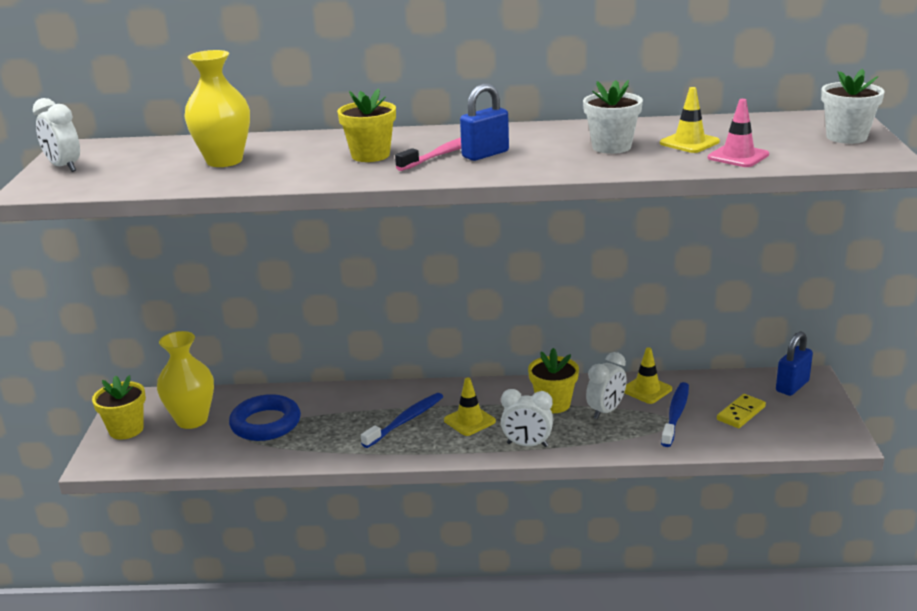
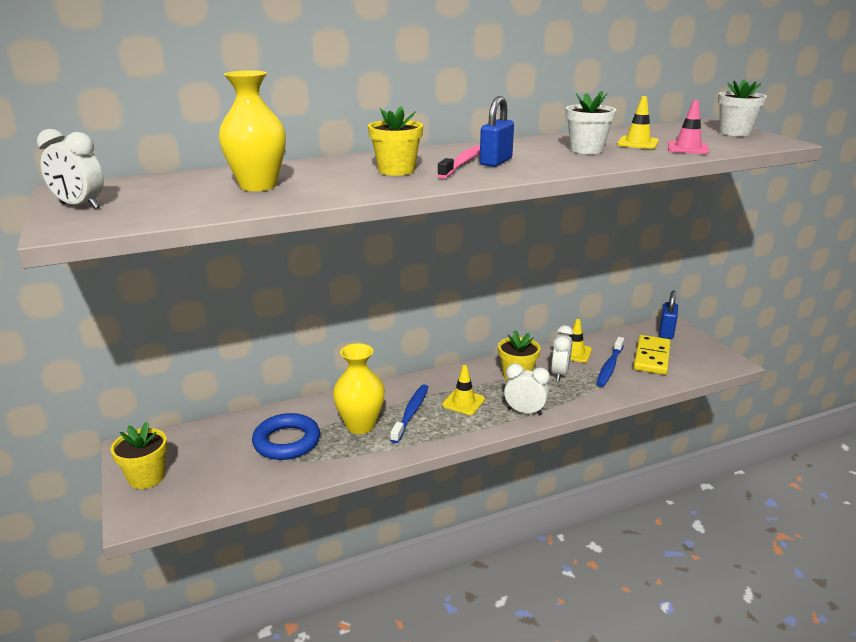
camera: 25 degrees left, 0 degrees up
(192, 420) = (211, 453): yellow vase -> yellow vase (360, 425)
(527, 445) = (524, 412): white clock -> white clock turned 150 degrees counterclockwise
(675, 414) = (610, 367): blue toothbrush -> blue toothbrush turned 150 degrees counterclockwise
(741, 413) = (651, 357): yellow domino -> yellow domino, size x1.58

